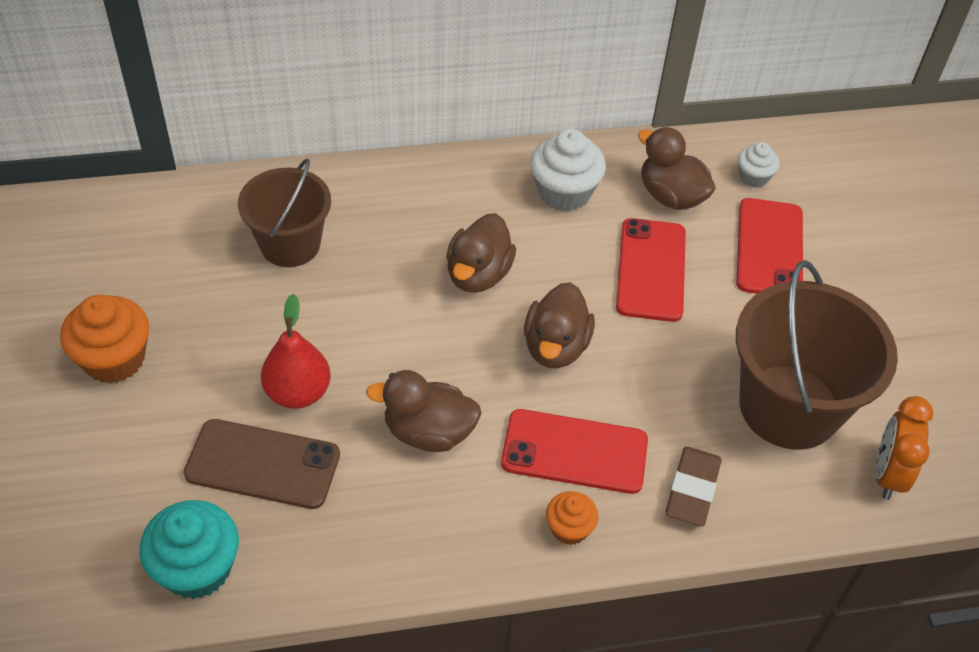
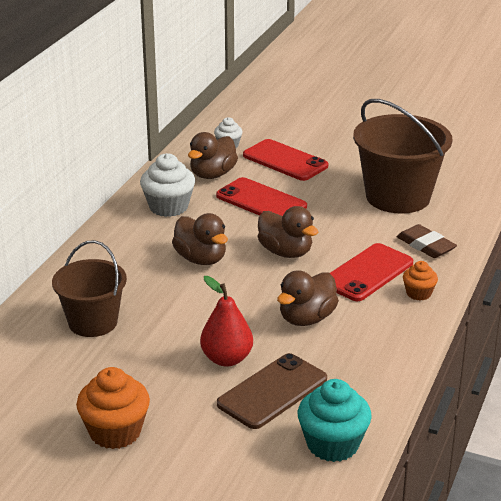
camera: 55 degrees left, 20 degrees down
(671, 196) = (212, 174): brown duck -> brown duck turned 45 degrees counterclockwise
(887, 474) = (464, 187): orange clock -> none

